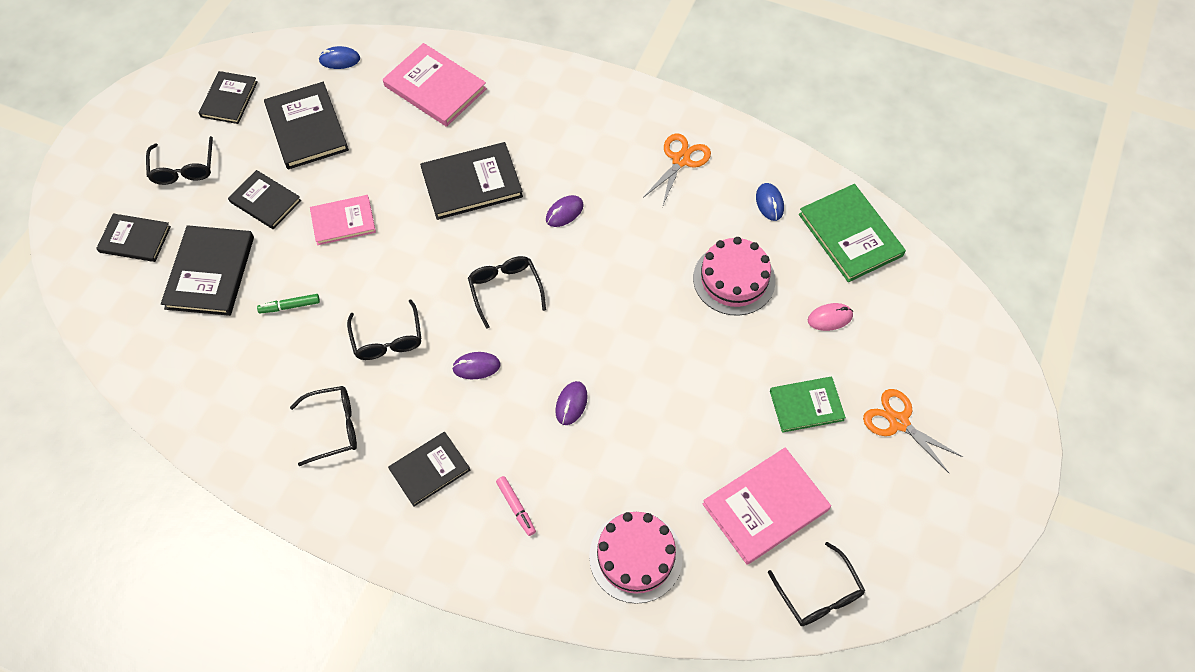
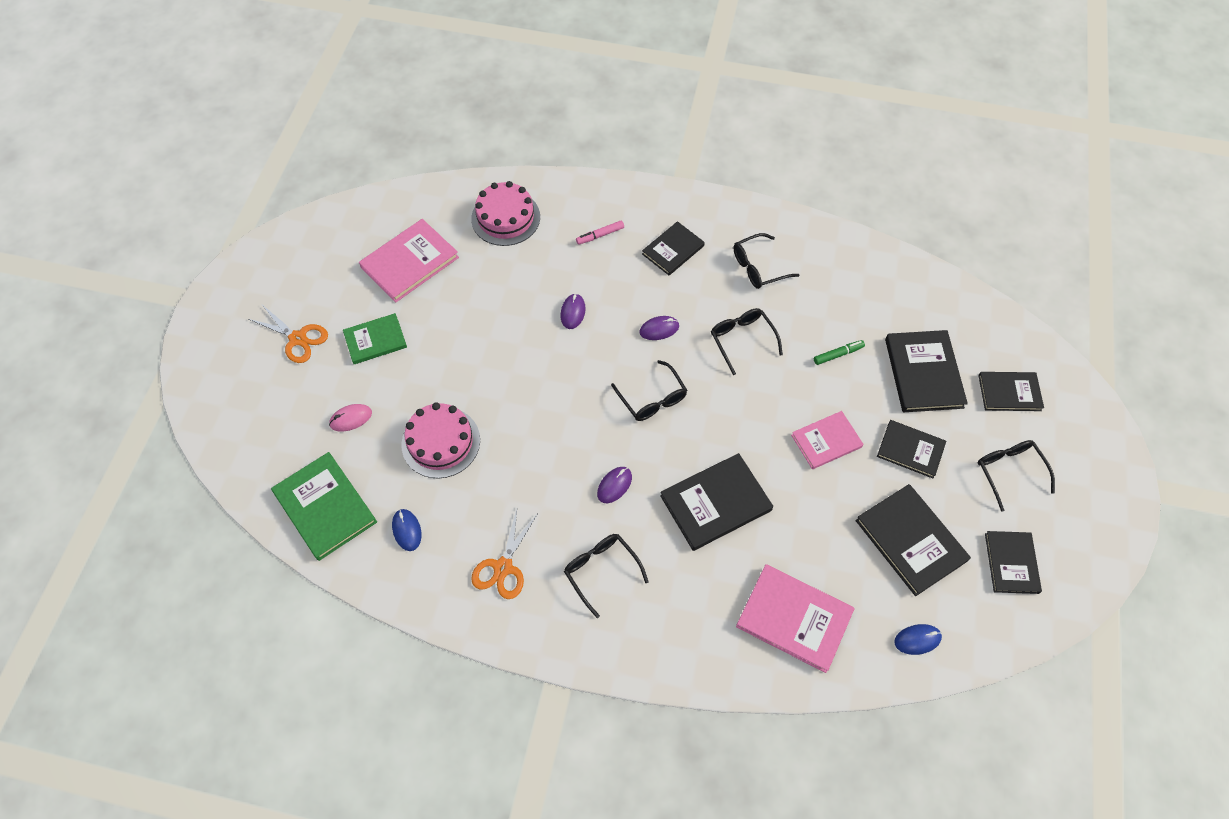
camera: 170 degrees right, 0 degrees up
(516, 507) = (600, 235): pink marker -> pink marker turned 75 degrees counterclockwise
(819, 594) = (371, 214): black glasses -> black glasses (601, 570)

